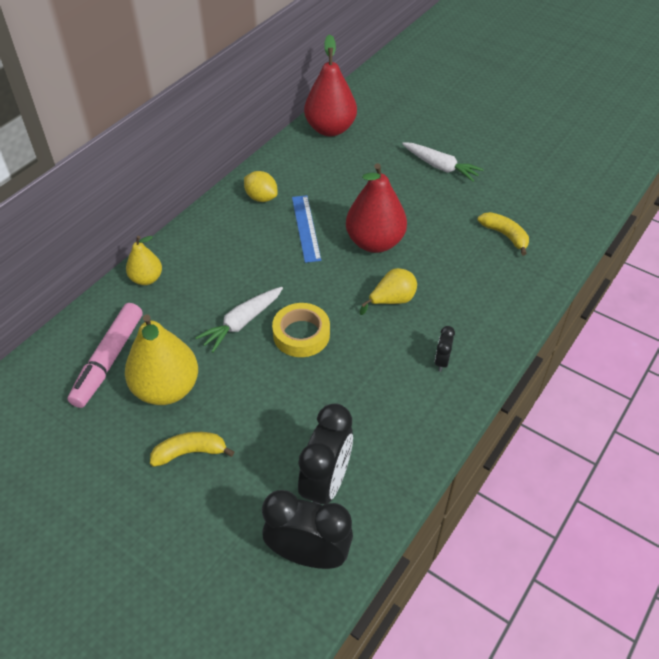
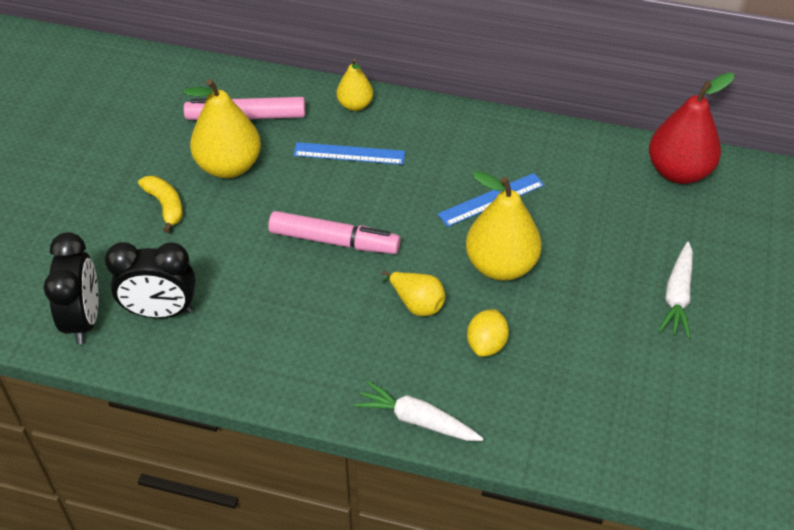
camera: 70 degrees right, 0 degrees up
(204, 298) = (349, 153): none -> blue ruler
(242, 323) = (329, 191): white carrot -> white carrot (417, 420)
(261, 198) = (518, 149): yellow lemon -> yellow lemon (486, 344)
(301, 334) = (334, 241): yellow tape -> pink marker
(375, 242) = (501, 265): red pear -> yellow pear
(441, 361) = (346, 369): black clock -> none
(505, 235) = (584, 391): yellow banana -> none

